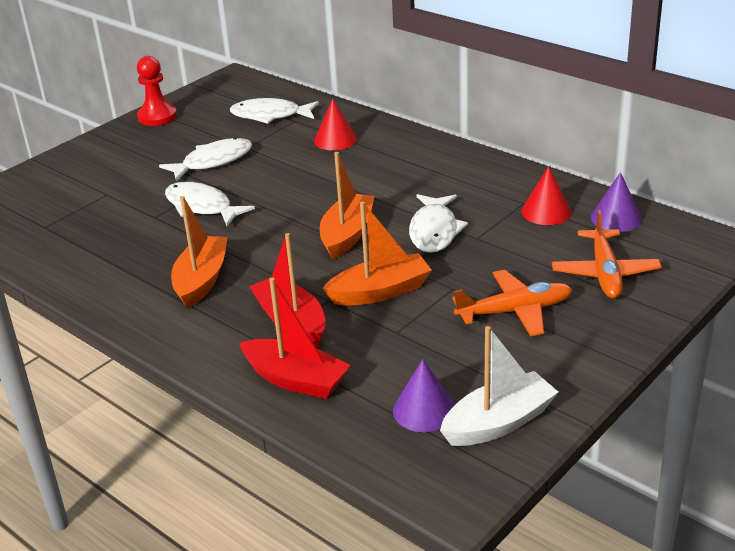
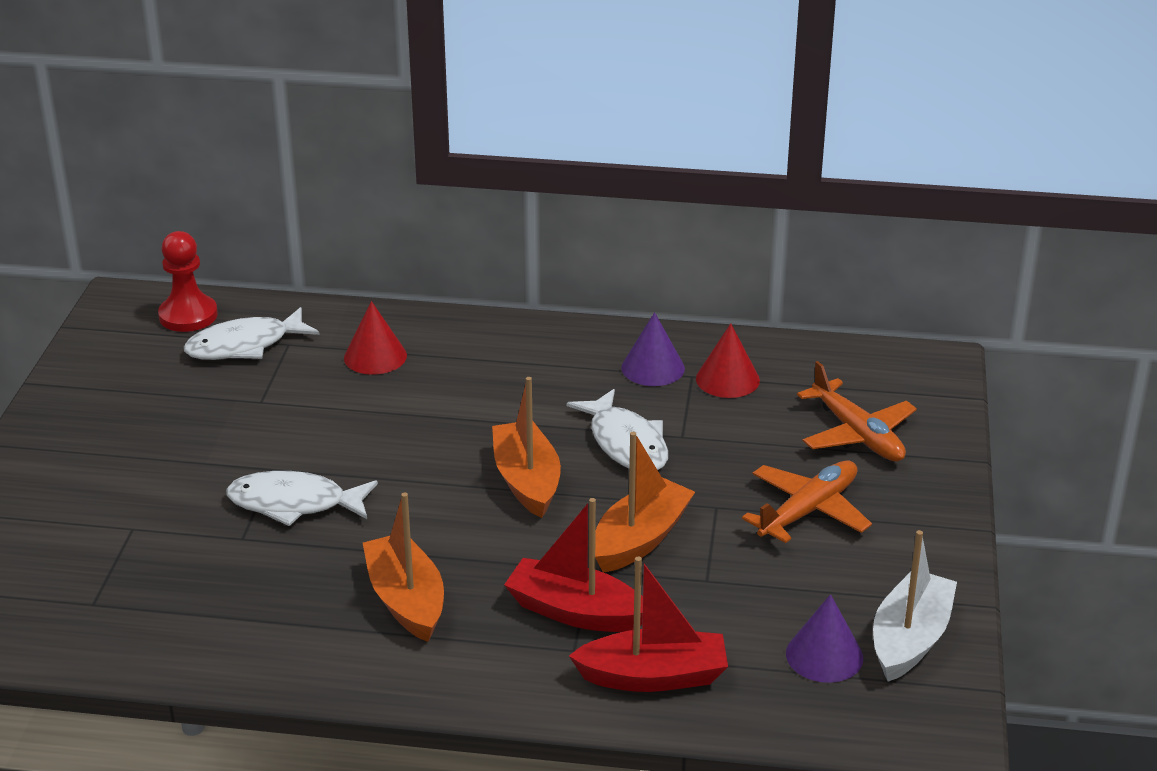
camera: 35 degrees left, 0 degrees up
(157, 117) = (73, 392): red pawn -> red pawn (188, 316)
(213, 162) = (237, 436): white fish -> none
(616, 218) = (809, 364): purple cone -> purple cone (653, 368)

